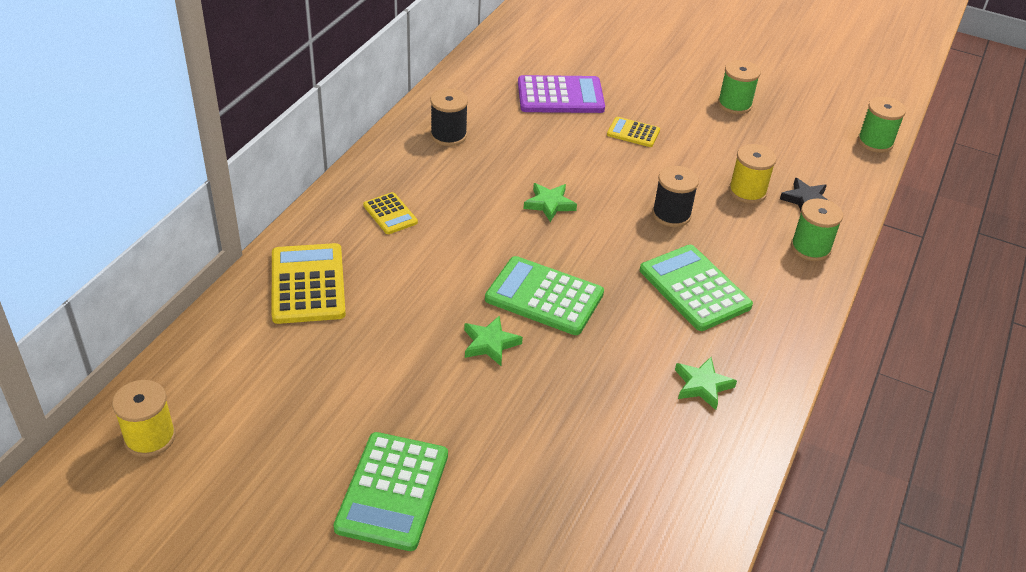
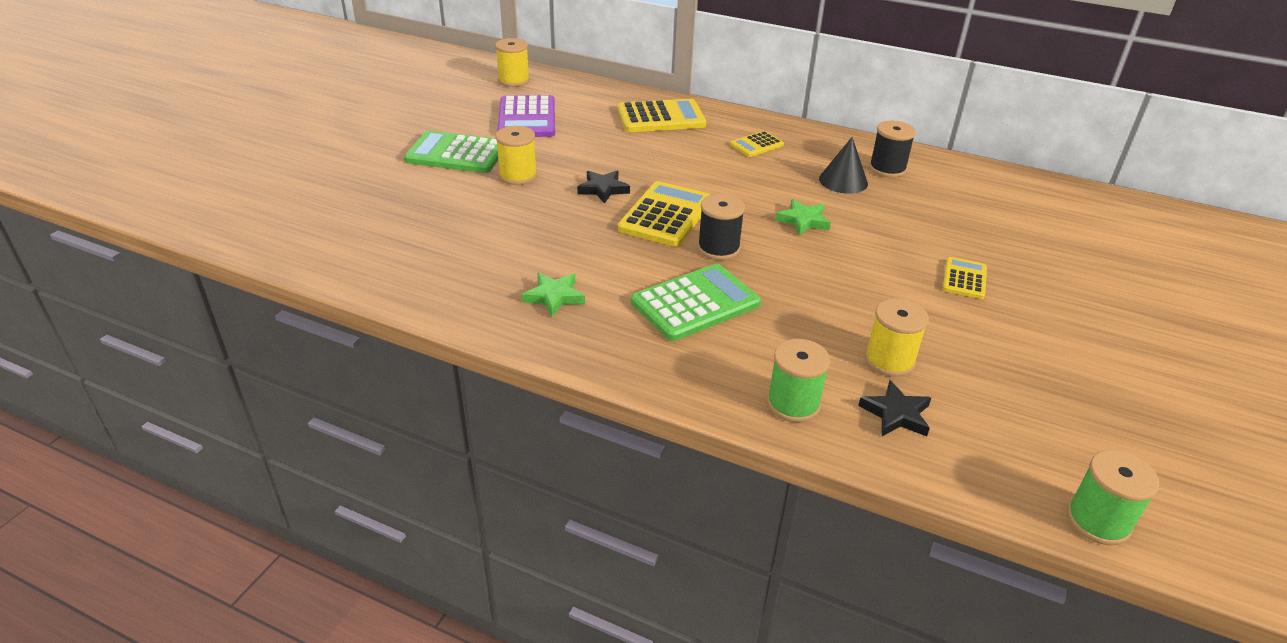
camera: 90 degrees right, 5 degrees down
(456, 422) = (518, 176): none -> yellow spool
(472, 167) = (843, 181): none -> black cone
(490, 343) = (603, 189): green star -> black star
(544, 297) = (665, 215): green calculator -> yellow calculator
(560, 96) = (1005, 232): purple calculator -> purple calculator (527, 118)
(671, 215) = (817, 296): black spool -> black spool (718, 248)
(734, 104) = (1092, 370): green spool -> none

